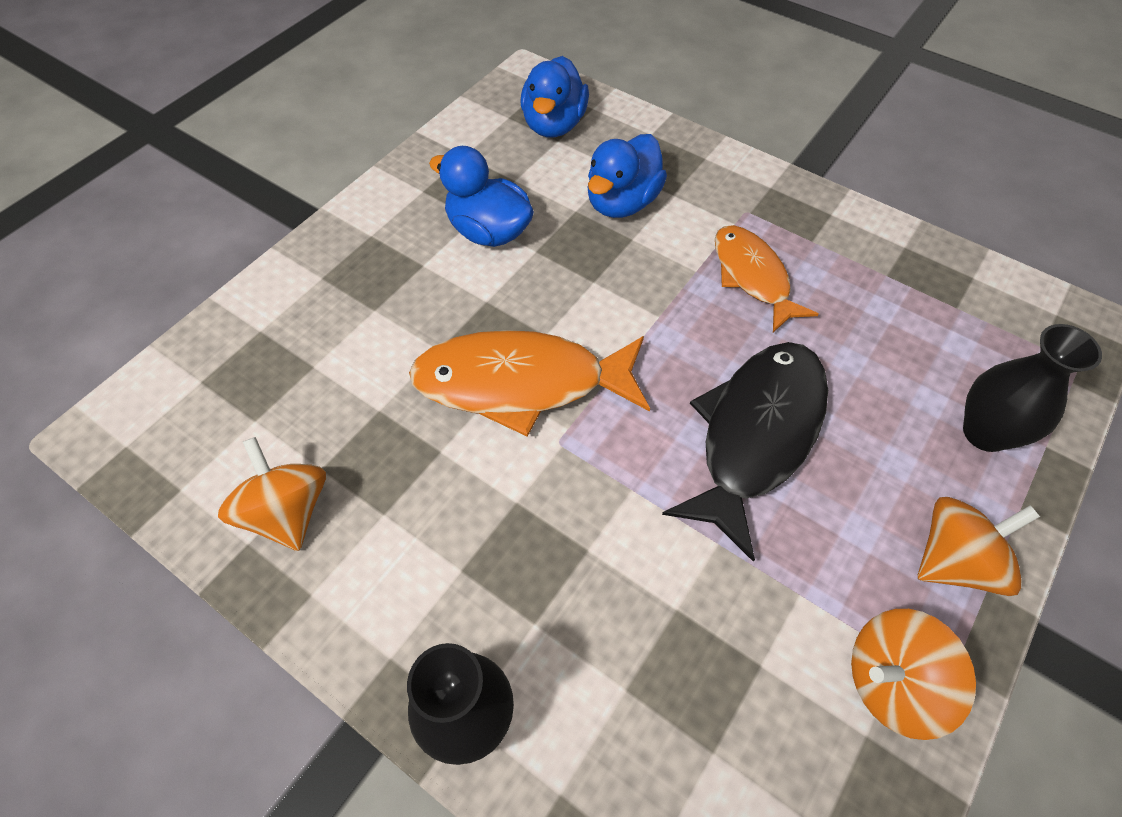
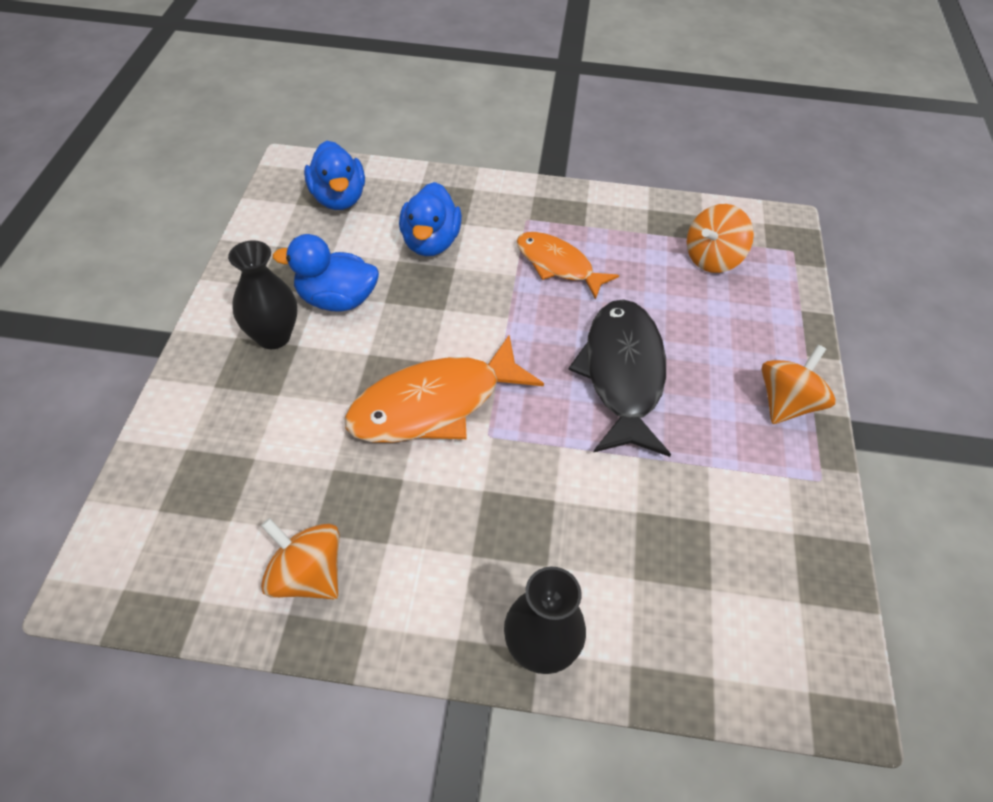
camera: 30 degrees left, 5 degrees down
(891, 682) = (790, 494): orange spinning top -> orange spinning top (712, 258)
(985, 432) = (762, 315): black vase -> black vase (273, 336)

